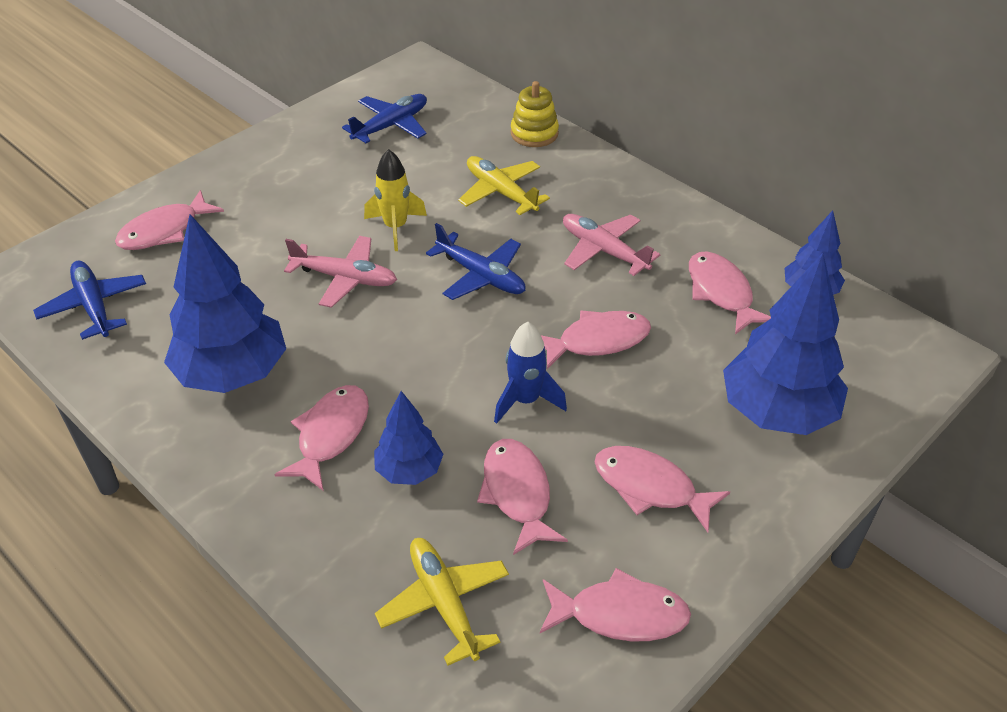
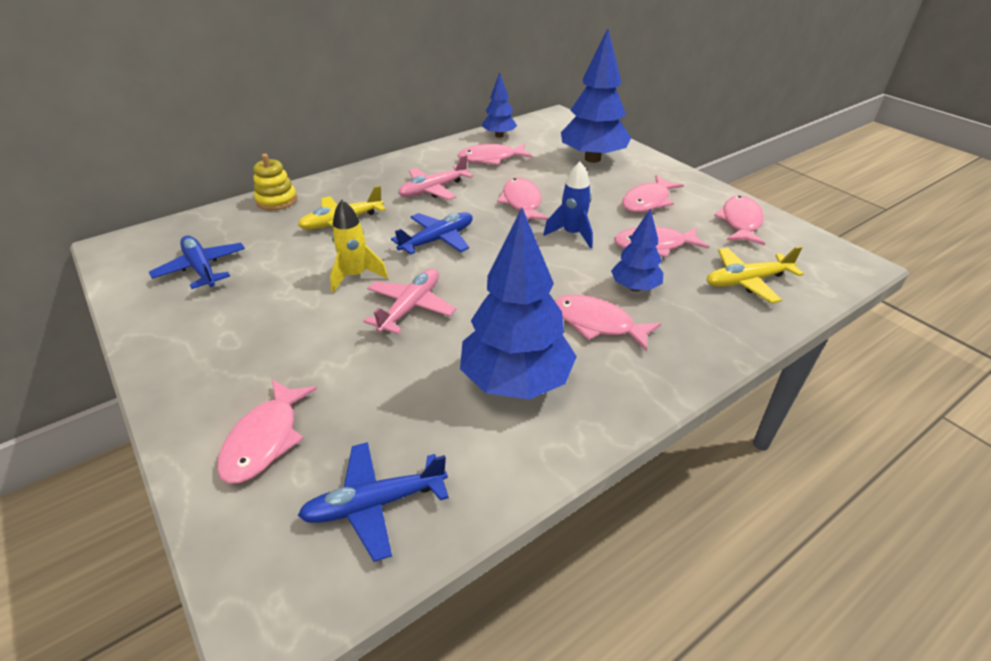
camera: 80 degrees left, 5 degrees down
(164, 231) = (265, 439): pink fish -> pink fish turned 45 degrees clockwise

